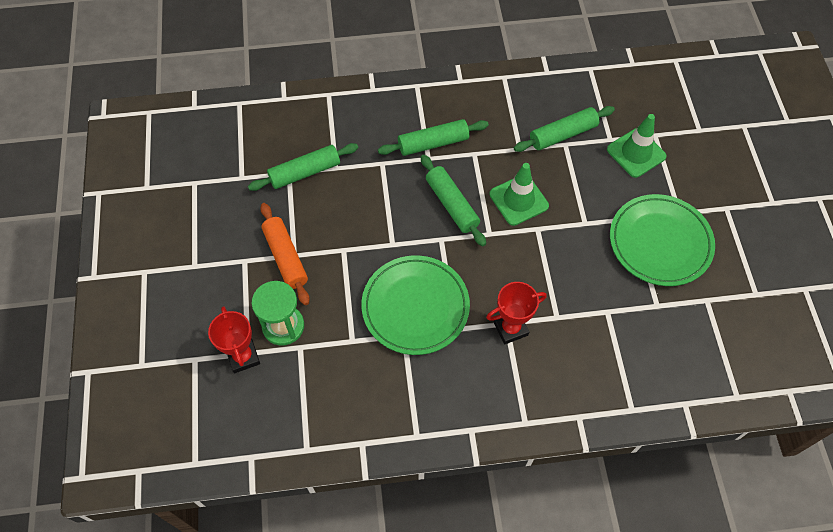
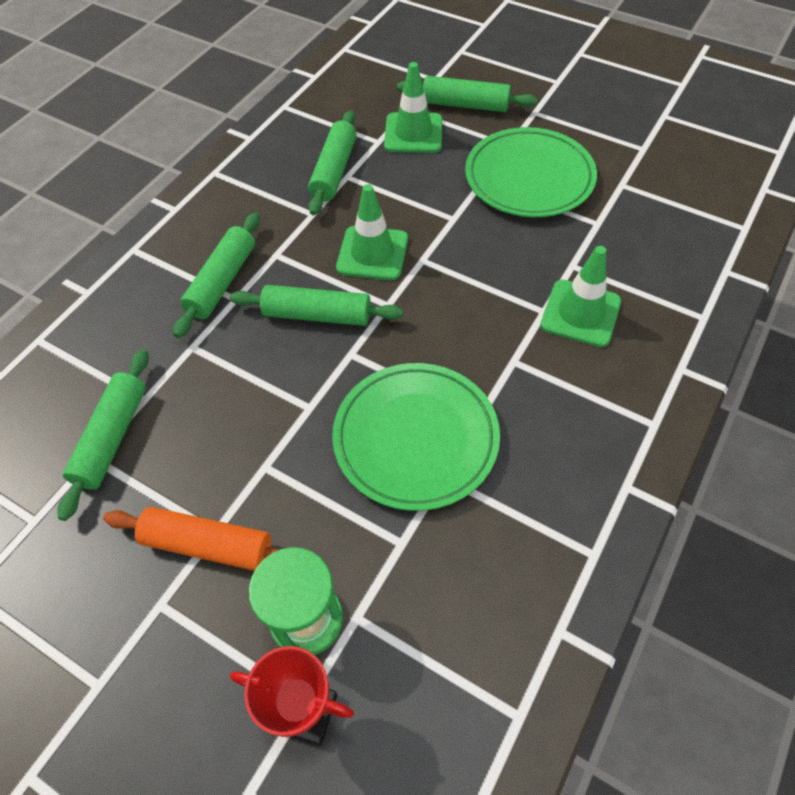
camera: 50 degrees left, 5 degrees down
(510, 328) = (523, 361): red trophy -> none
(572, 338) = (580, 313): none -> green traffic cone
(692, 164) = (465, 105): none -> green rolling pin

